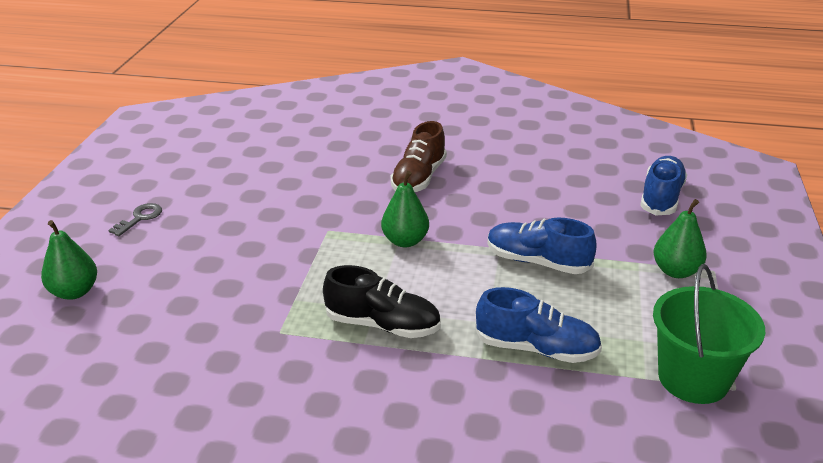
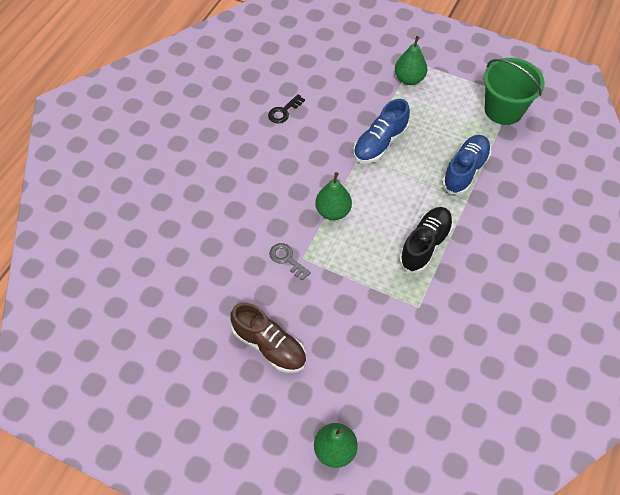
camera: 75 degrees left, 25 degrees up
(140, 218) = (237, 398): grey key -> grey key (287, 259)
(419, 178) = (248, 183): brown shoe -> brown shoe (269, 346)
(539, 183) = (283, 111): none -> black key
(661, 198) = (327, 53): blue shoe -> none

